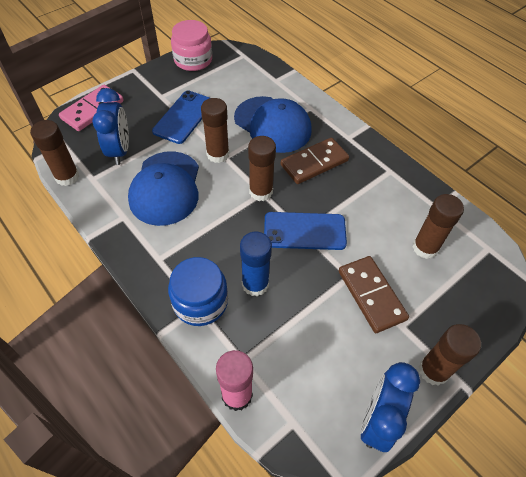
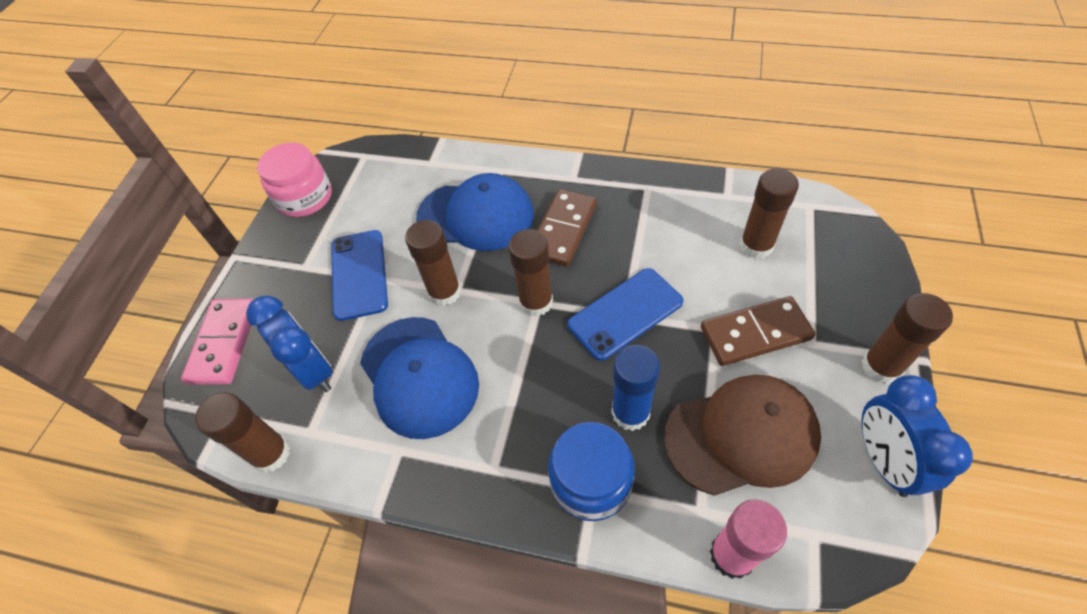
camera: 30 degrees left, 0 degrees up
(305, 342) = (741, 436): none -> brown cap
(371, 295) = (755, 333): brown domino -> brown domino turned 45 degrees counterclockwise

